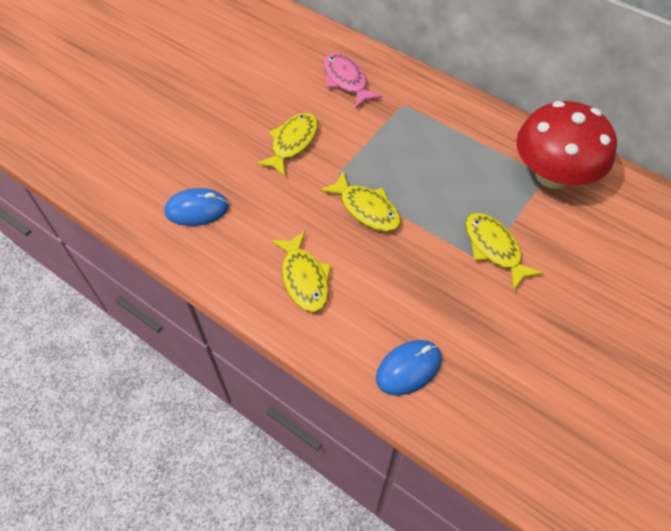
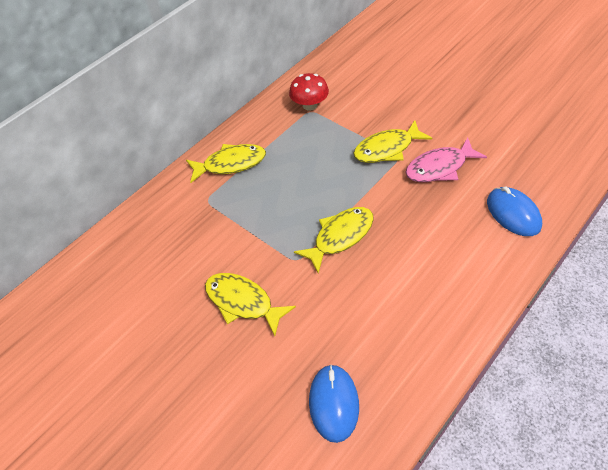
camera: 80 degrees left, 5 degrees down
(304, 278) = (426, 291): yellow fish -> yellow fish (230, 164)
(346, 81) = (157, 248): pink fish -> pink fish (440, 167)
(552, 175) = (310, 105): red mushroom -> red mushroom, size x0.49

